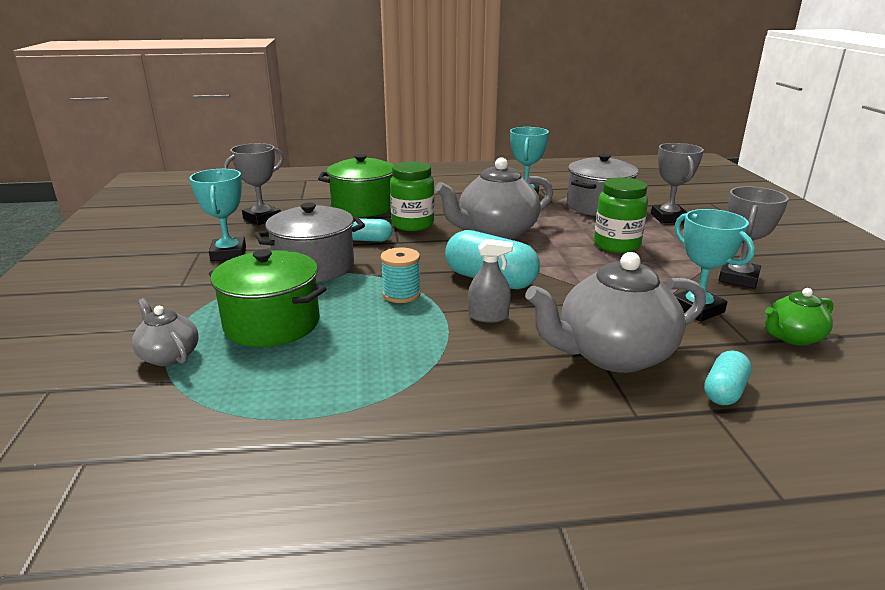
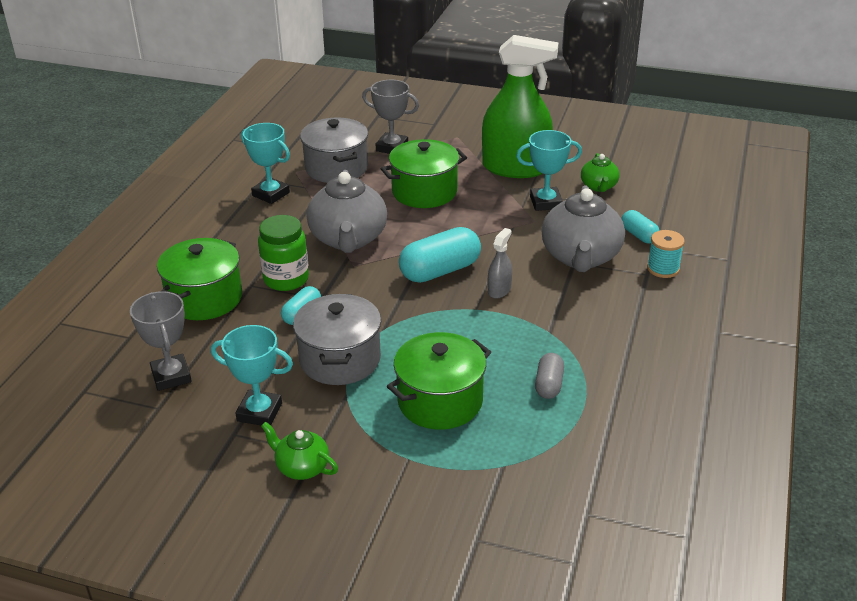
camera: 65 degrees left, 10 degrees up
(159, 284) = (302, 467): none -> green teapot
(169, 356) = (460, 466): grey teapot -> none
(330, 383) = (549, 385): none -> grey capsule
(401, 294) = (434, 322): turquoise spool -> turquoise spool (663, 269)
(616, 245) = (424, 192): green jar -> green pot
(738, 278) = (515, 168): grey trophy -> green spray bottle

